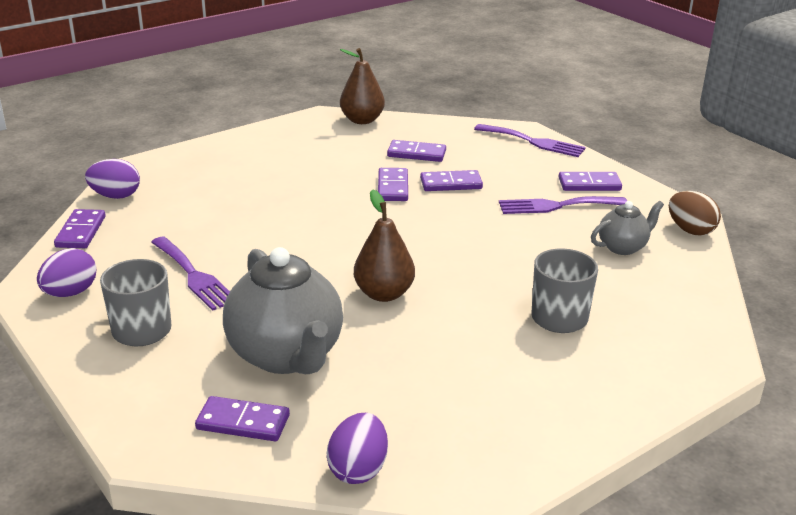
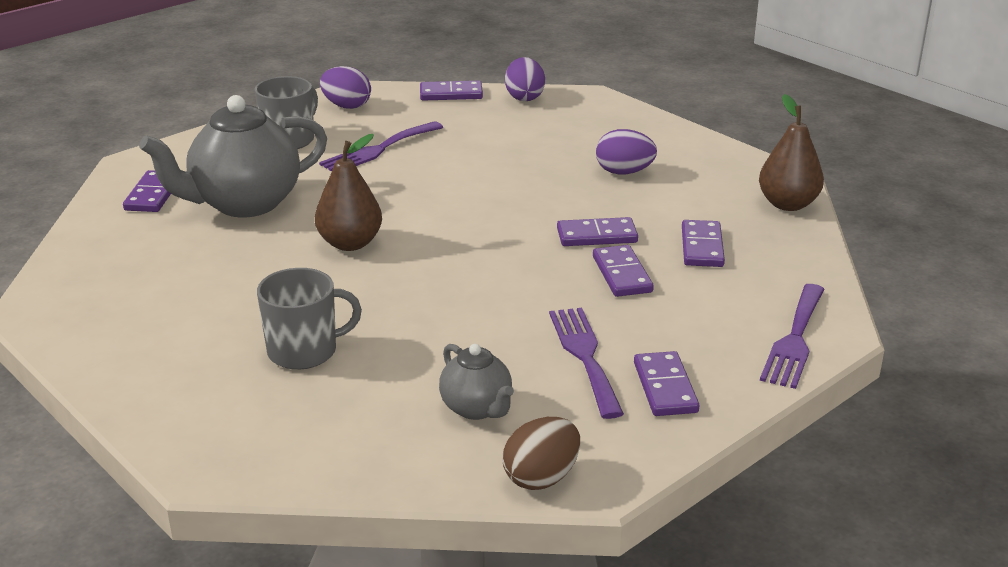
camera: 85 degrees right, 0 degrees up
(358, 469) = (79, 247): purple egg -> purple egg (624, 172)

